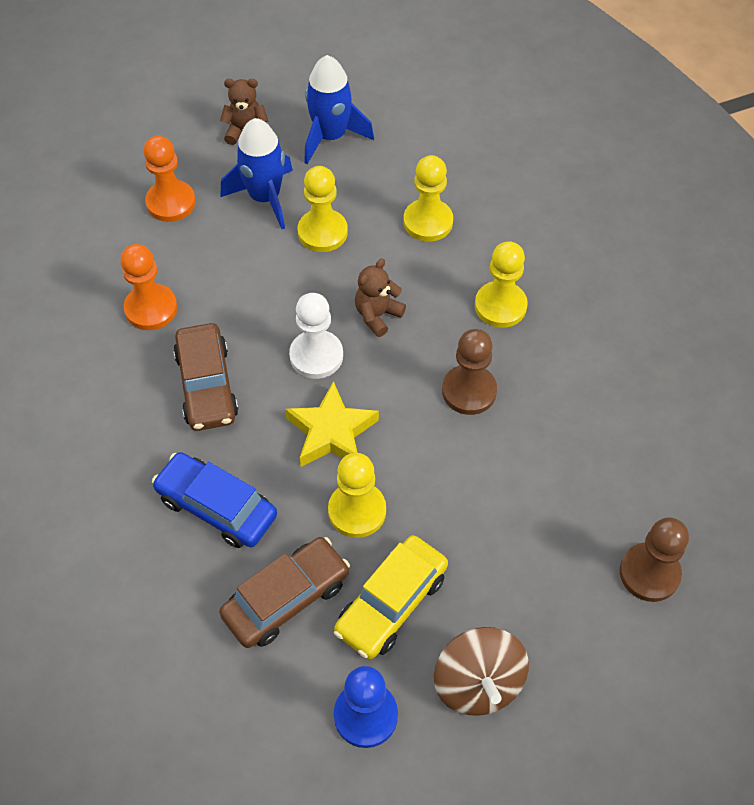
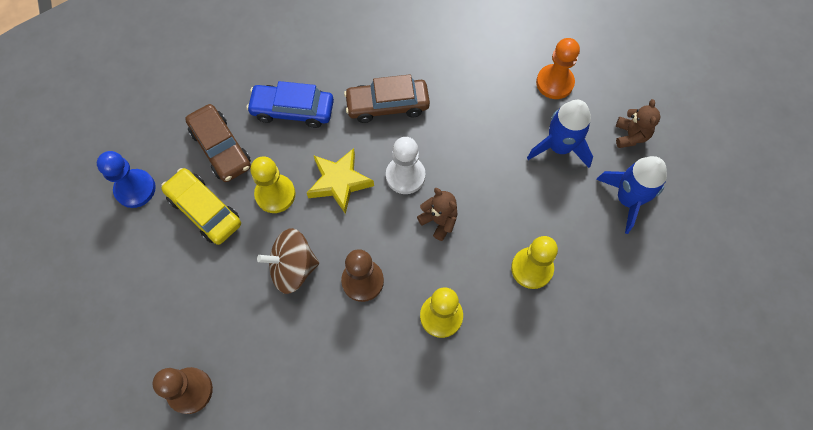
camera: 95 degrees right, 10 degrees up
(151, 308) = (456, 71): orange pawn -> none
(217, 507) = (293, 110): blue car -> blue car turned 120 degrees counterclockwise
(322, 232) = (523, 187): yellow pawn -> none
(478, 683) = (139, 258): brown spinning top -> brown spinning top (293, 268)

